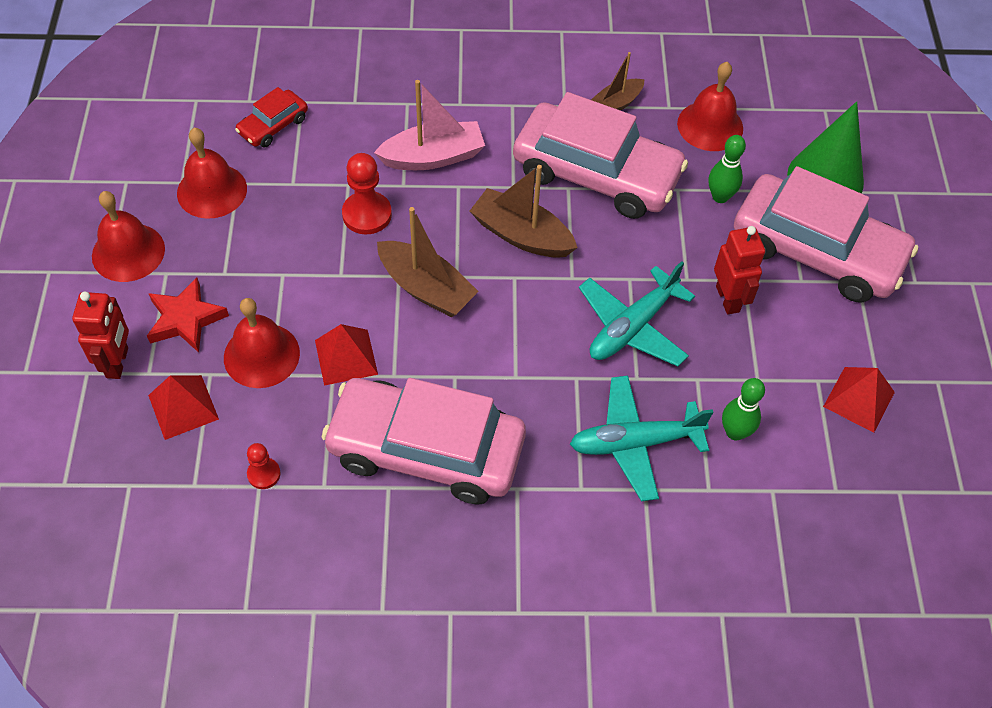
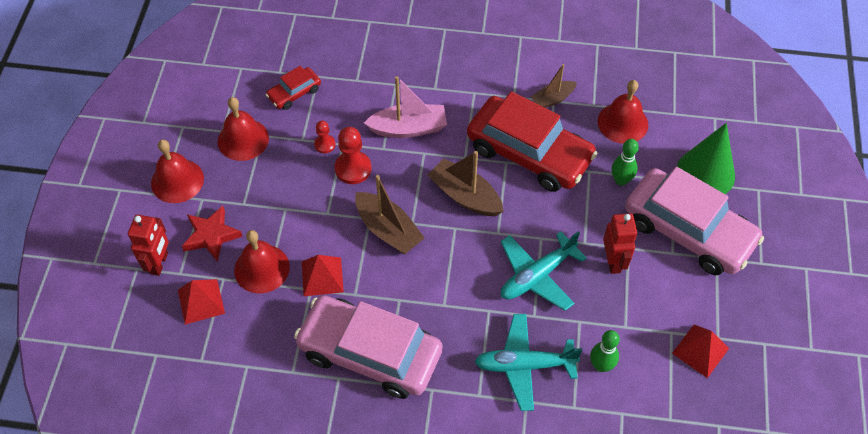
camera: 10 degrees right, 0 degrees up
(264, 474) = (251, 358): red pawn -> red pawn (325, 144)
(596, 174) = (529, 153): pink car -> red car

